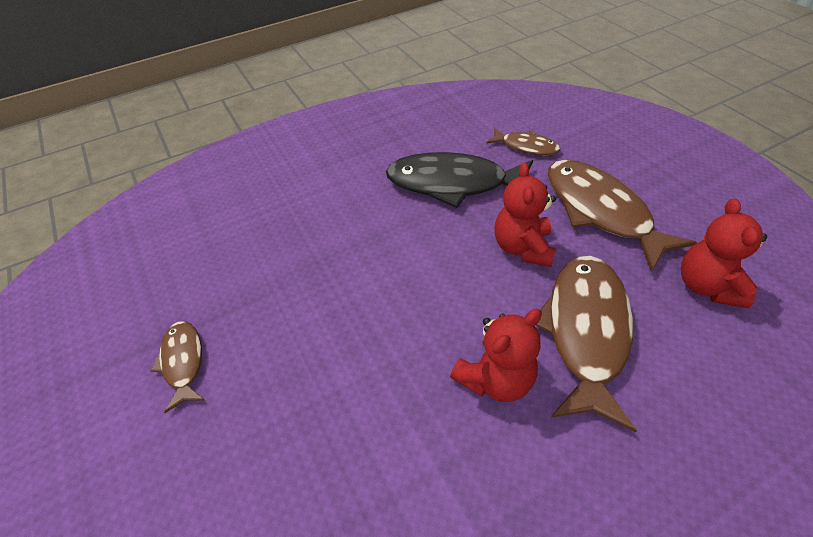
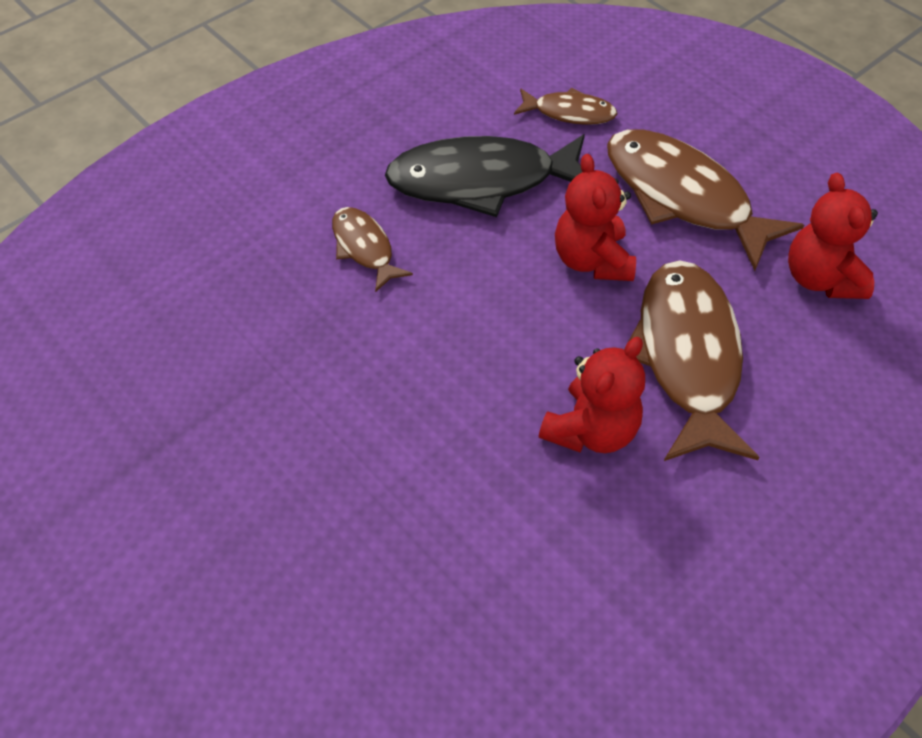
camera: 15 degrees left, 5 degrees up
(183, 362) = (187, 477): brown fish -> brown fish (364, 248)

